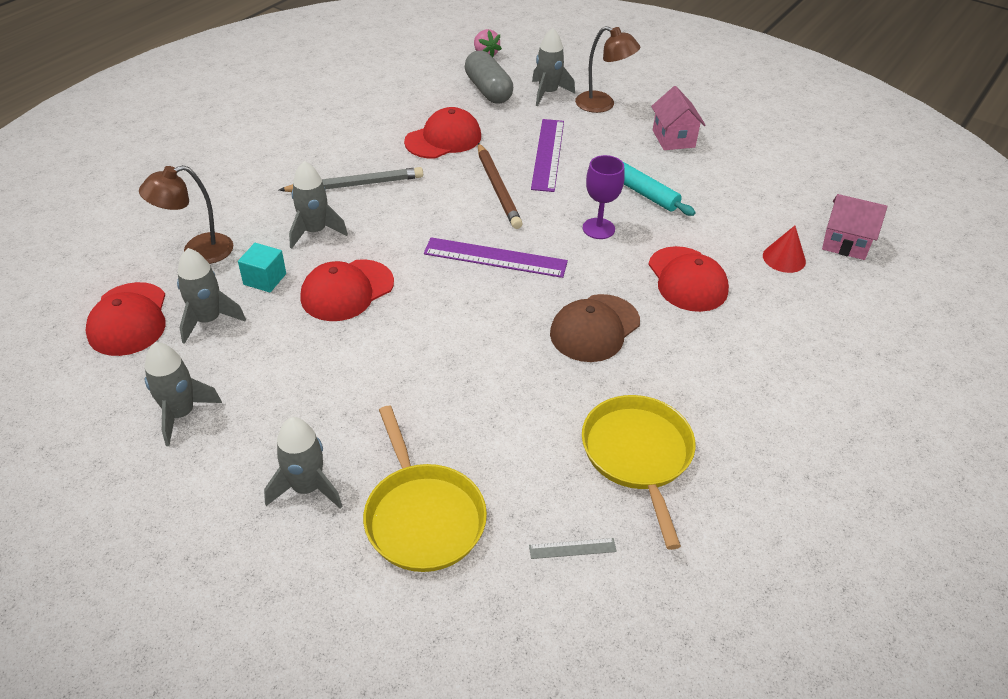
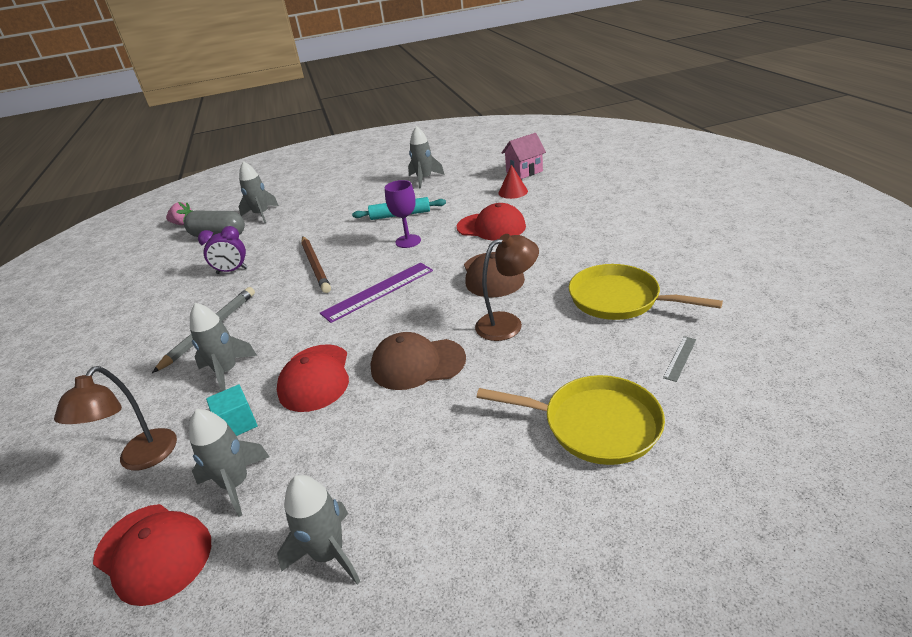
camera: 45 degrees left, 10 degrees down
(307, 488) = (506, 488): grey rocket -> grey rocket (424, 179)
(413, 347) = (417, 364): none -> brown cap
(443, 139) = (232, 271): red cap -> purple clock
(498, 188) = (315, 266): brown pencil -> brown pencil turned 45 degrees clockwise
(547, 154) = (315, 235): purple ruler -> none
(602, 105) = (305, 200): brown lamp -> brown lamp (508, 323)
(673, 139) = (371, 189): pink house -> none

